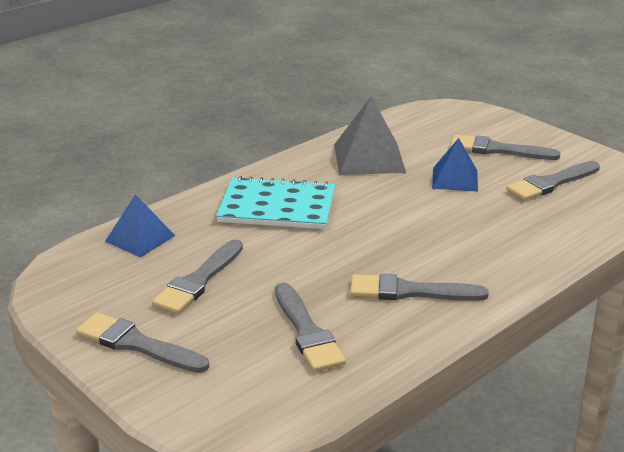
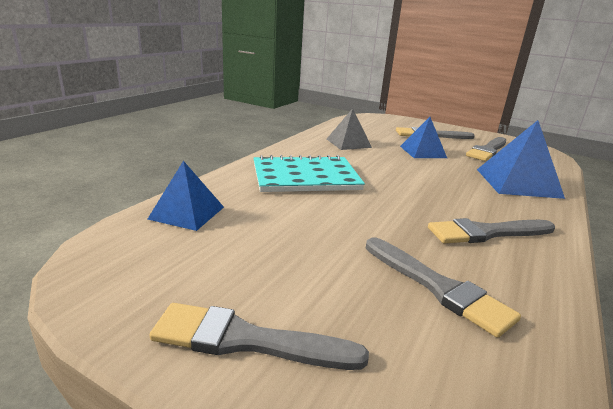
camera: 20 degrees left, 5 degrees down
(198, 281) = (277, 247): grey brush -> none
(369, 158) = (348, 143): grey pyramid -> grey pyramid, size x0.66
(526, 237) = (518, 183): none -> blue pyramid

